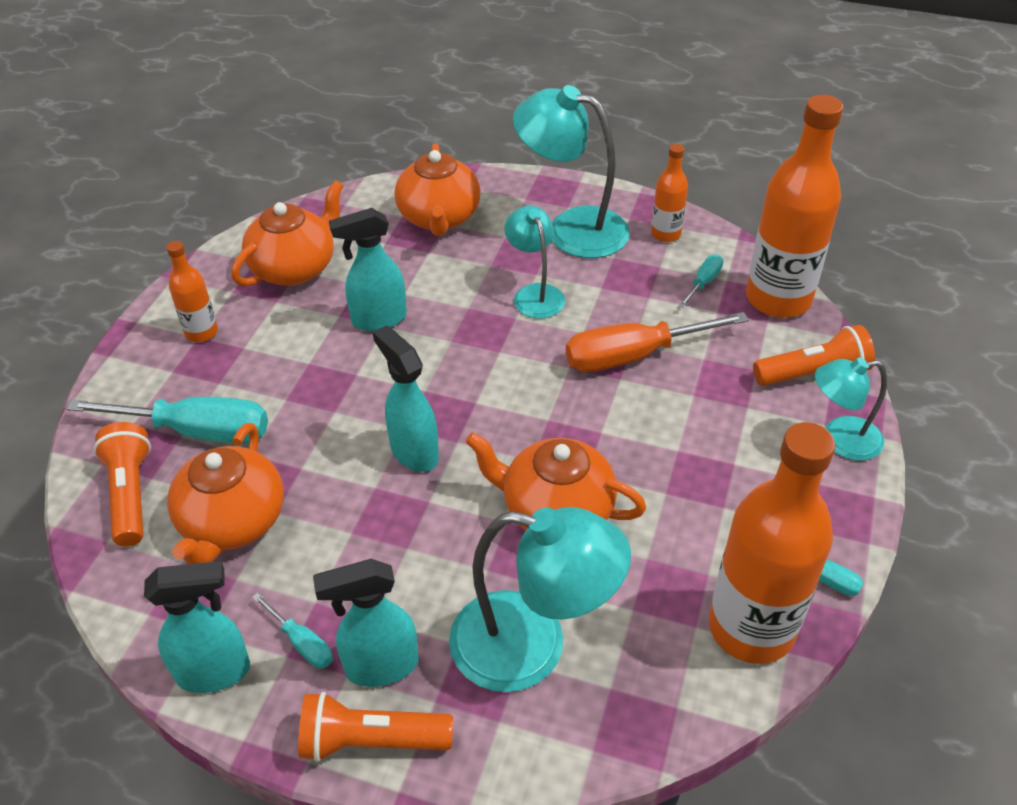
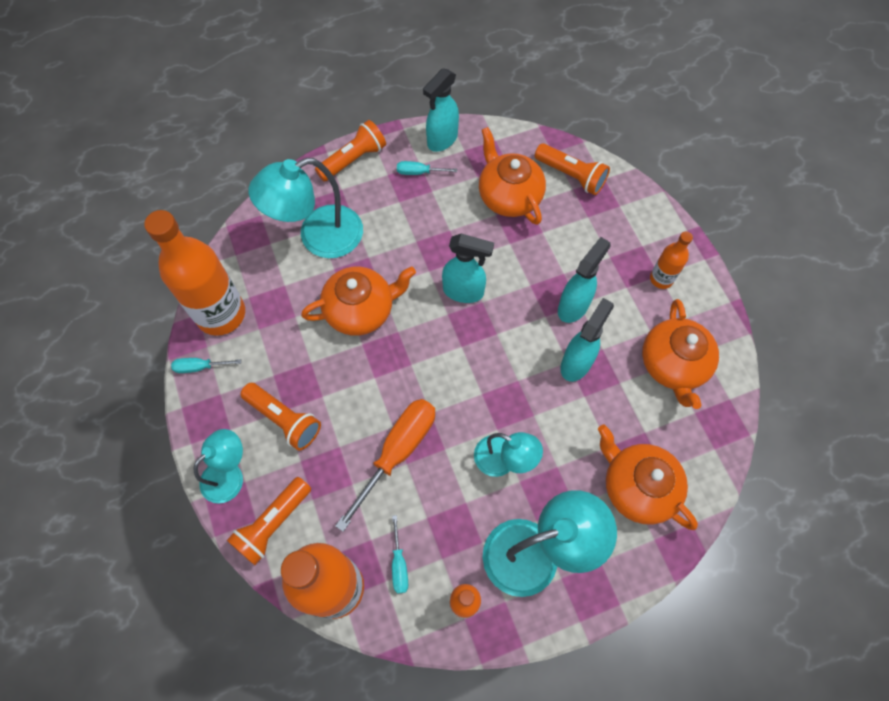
camera: 140 degrees right, 20 degrees up
(195, 431) = (584, 224): turquoise screwdriver -> none
(380, 666) = (377, 186): turquoise spray bottle -> turquoise spray bottle (573, 306)
(740, 454) = (284, 419): none -> orange flashlight

